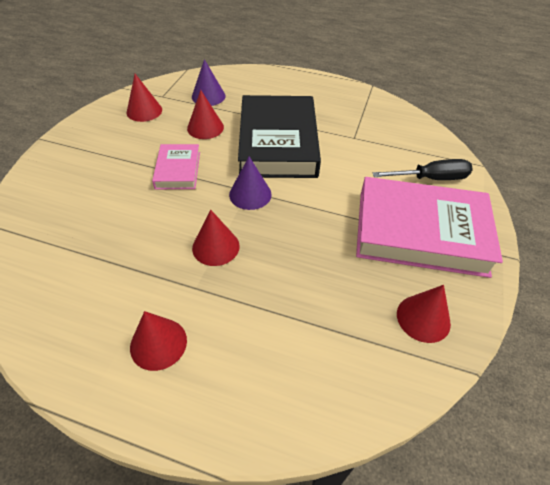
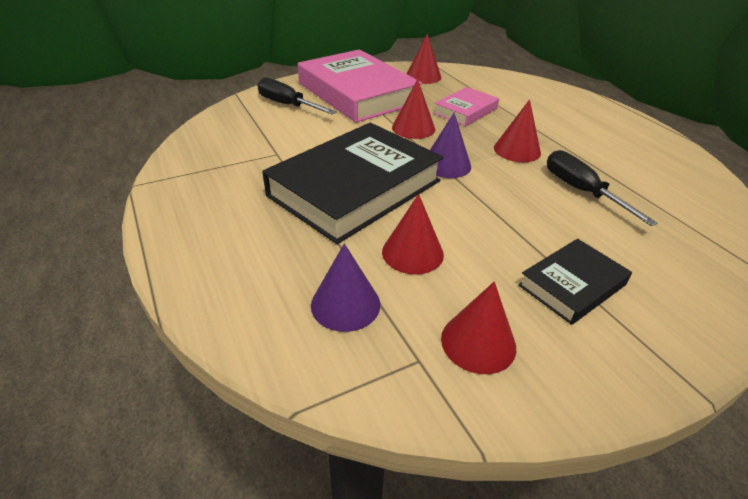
camera: 135 degrees left, 10 degrees down
(115, 154) = (572, 285): none -> black book
(139, 229) = (581, 191): none -> black screwdriver
(158, 343) = (599, 130): red cone -> red cone (413, 128)
(178, 170) = (499, 220): pink book -> pink book (465, 111)

